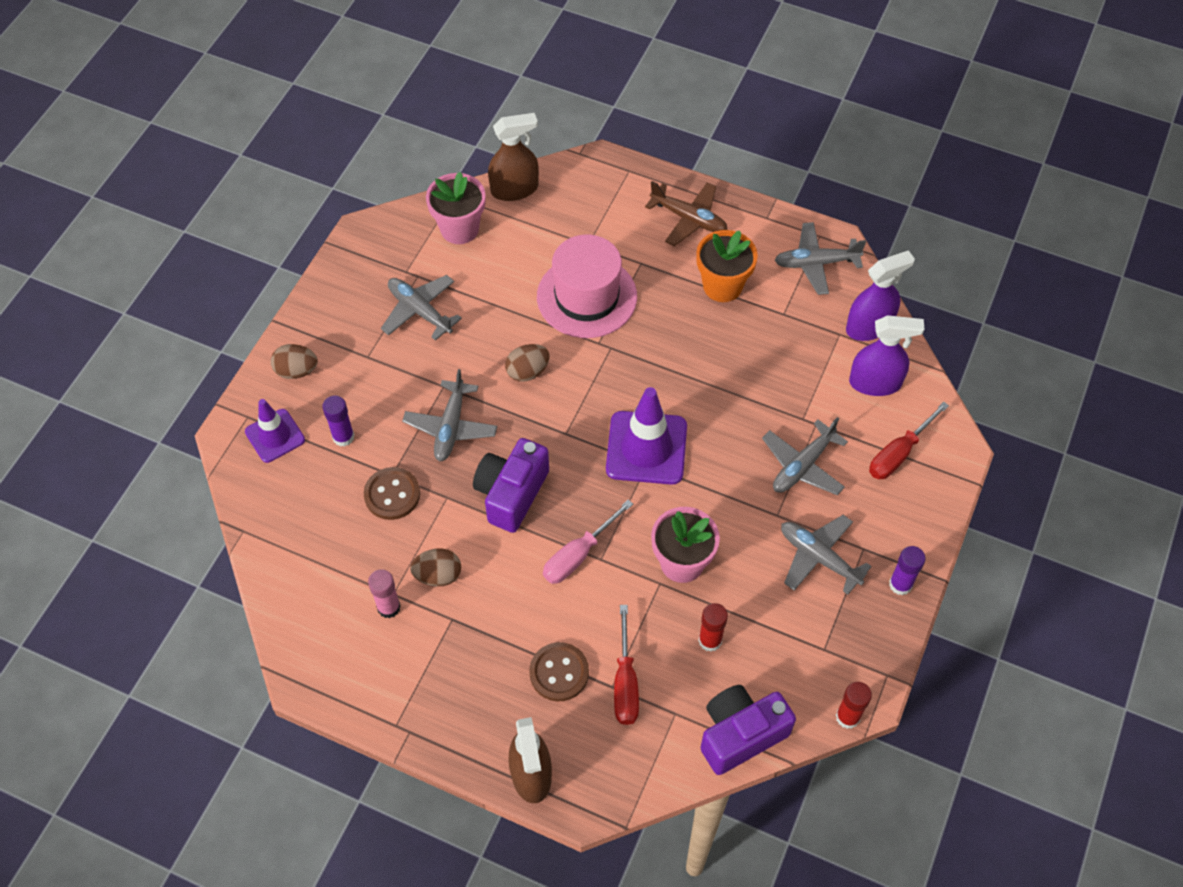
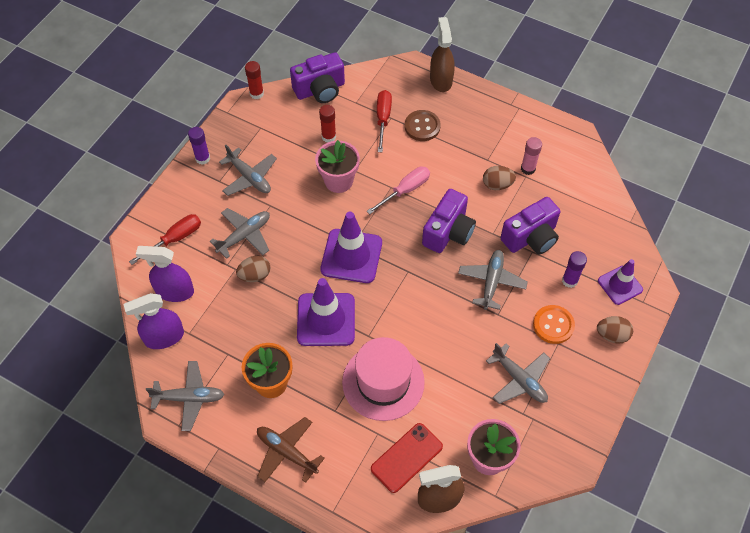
camera: 175 degrees left, 0 degrees up
(371, 377) = (553, 325): none -> orange button
(392, 494) = (531, 237): brown button -> purple camera
(527, 371) = (434, 320): brown egg -> brown egg (255, 275)
(552, 223) = (407, 458): none -> red phone
(668, 362) = (326, 319): none -> purple traffic cone

